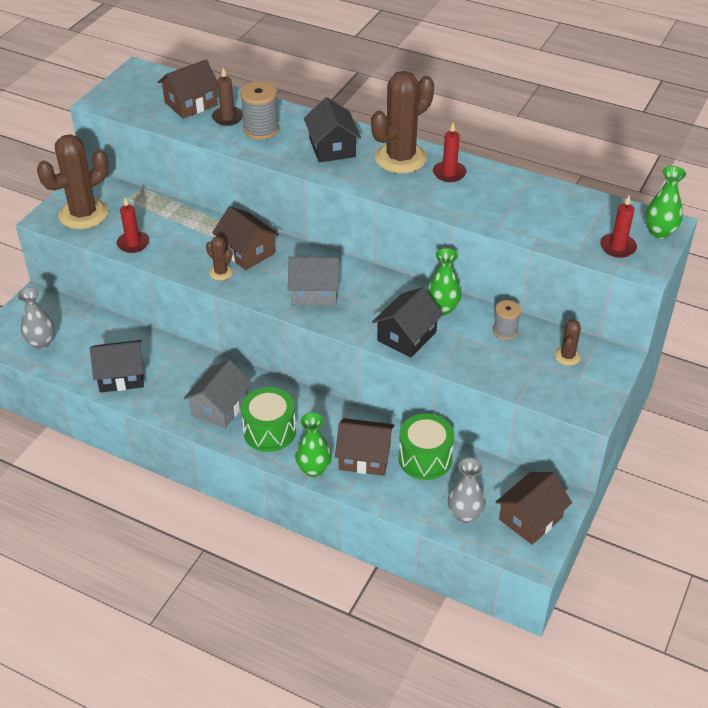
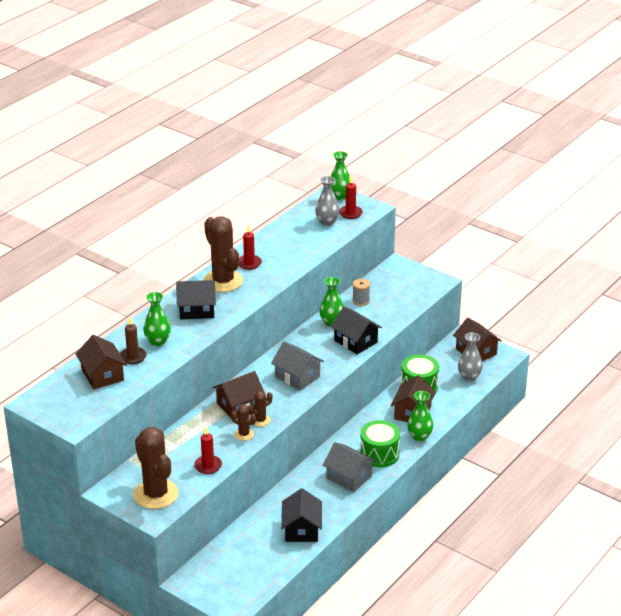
camera: 80 degrees left, 10 degrees down
(41, 342) = (247, 577): grey vase -> grey vase (327, 222)
(261, 129) = (157, 341): grey spool -> green vase
(315, 292) = (297, 377): grey house -> grey house turned 60 degrees counterclockwise
(567, 356) = (390, 281): brown cactus -> brown cactus (244, 434)

